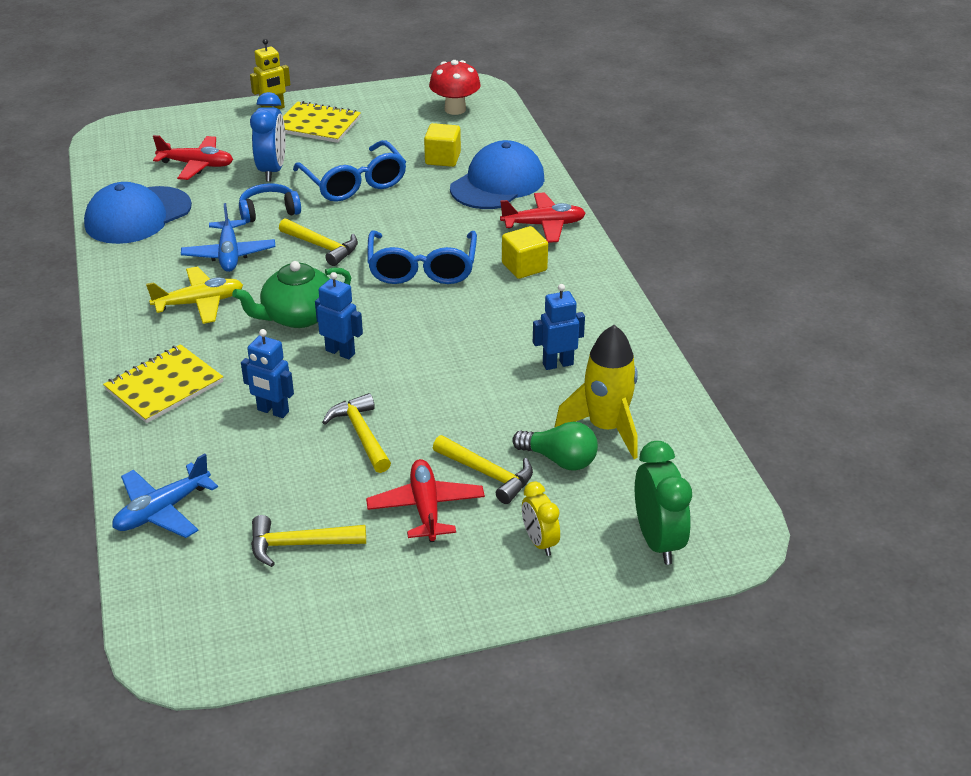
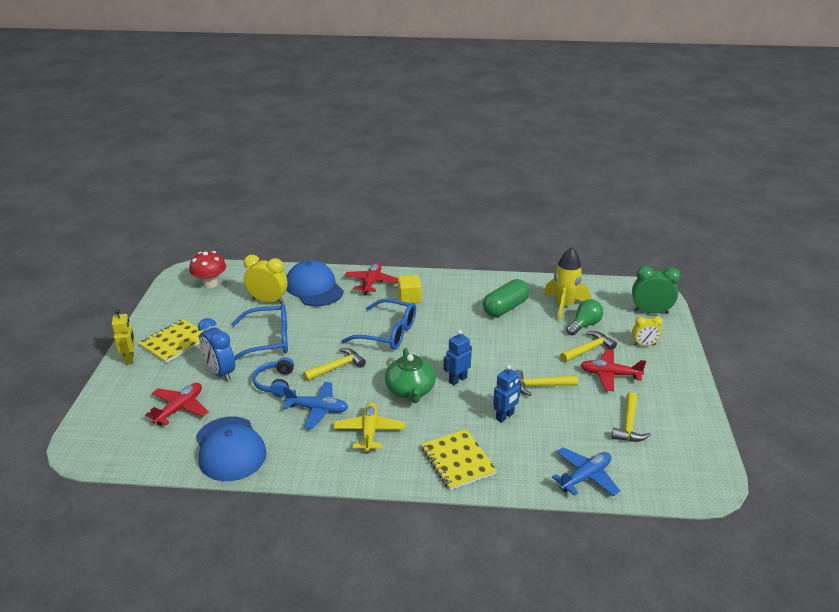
camera: 70 degrees left, 5 degrees down
(162, 510) = (585, 477): blue plane -> blue plane turned 105 degrees counterclockwise
(272, 170) = (220, 373): blue clock -> blue clock turned 150 degrees counterclockwise
(442, 158) = (268, 301): yellow cube -> yellow clock
(557, 364) = (505, 308): blue robot -> green capsule

